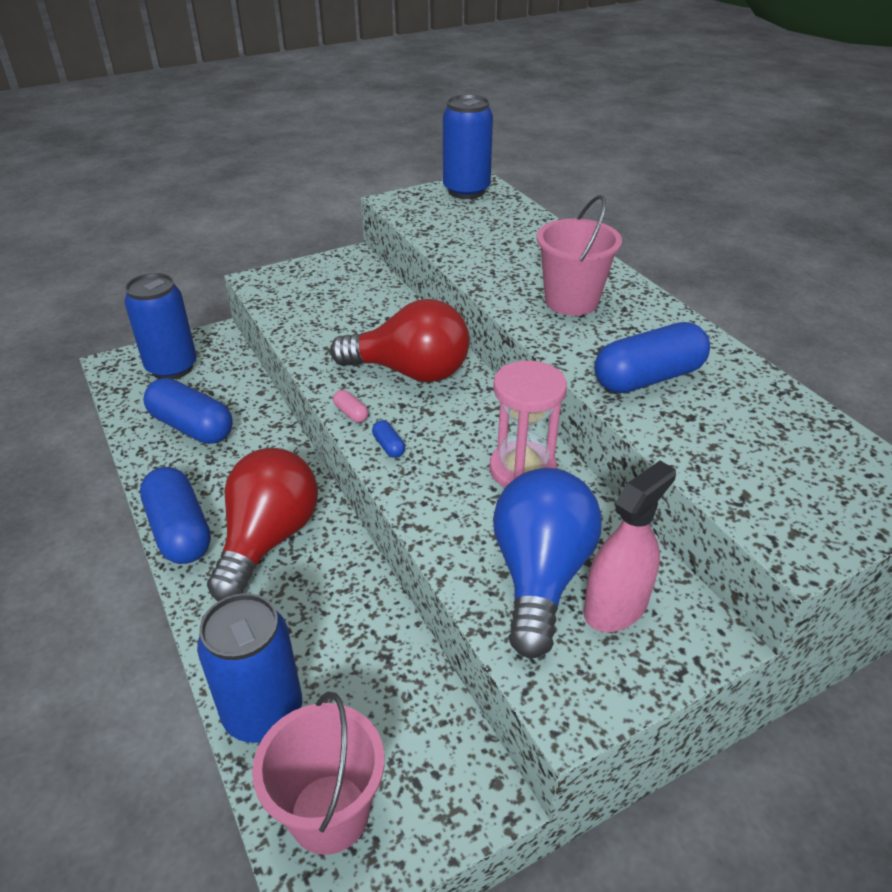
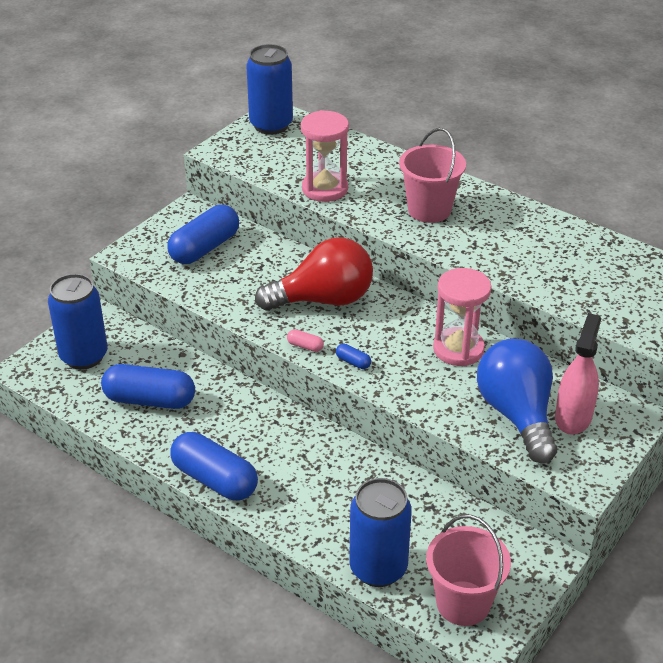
camera: 25 degrees left, 0 degrees up
(268, 539) = (287, 462): red light bulb -> none
(471, 255) = (325, 189): none -> pink hourglass
(648, 378) = (521, 257): blue capsule -> blue capsule (205, 248)

